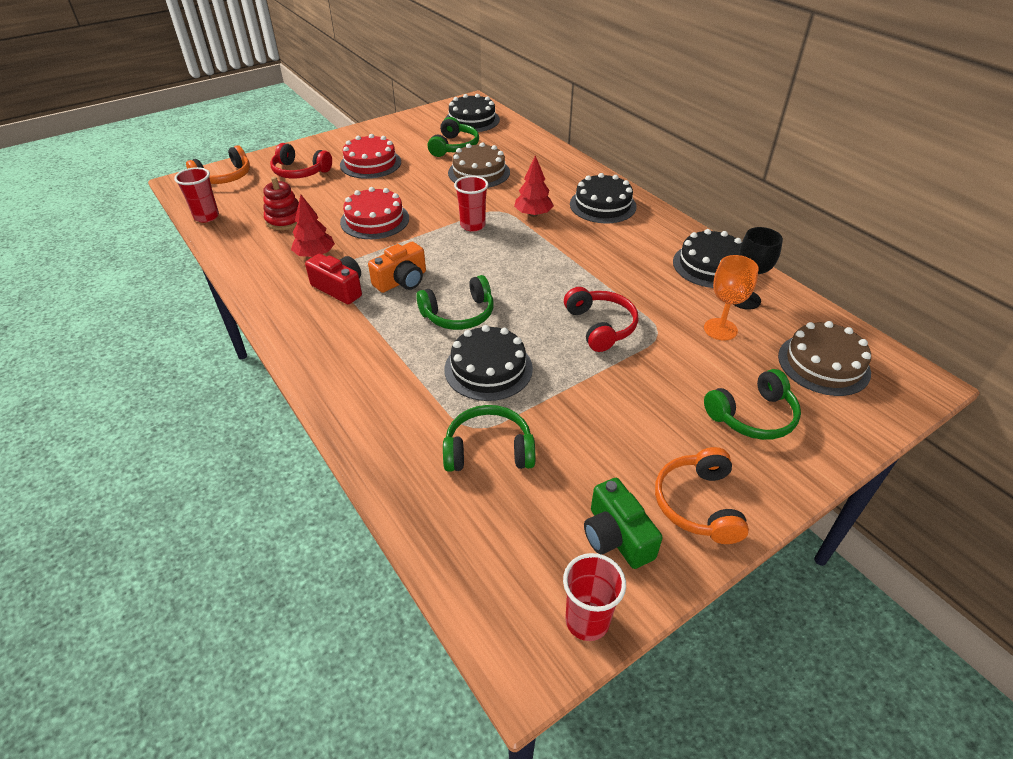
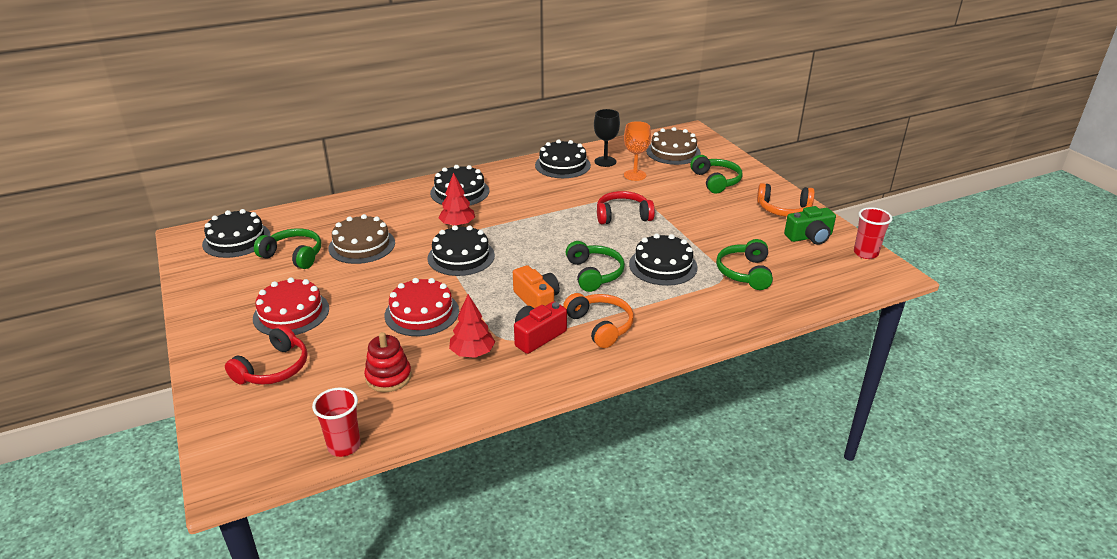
camera: 80 degrees left, 10 degrees down
(224, 177) = (240, 438): orange headphones -> orange headphones (600, 326)
(473, 225) = (461, 257): red cup -> black cake

